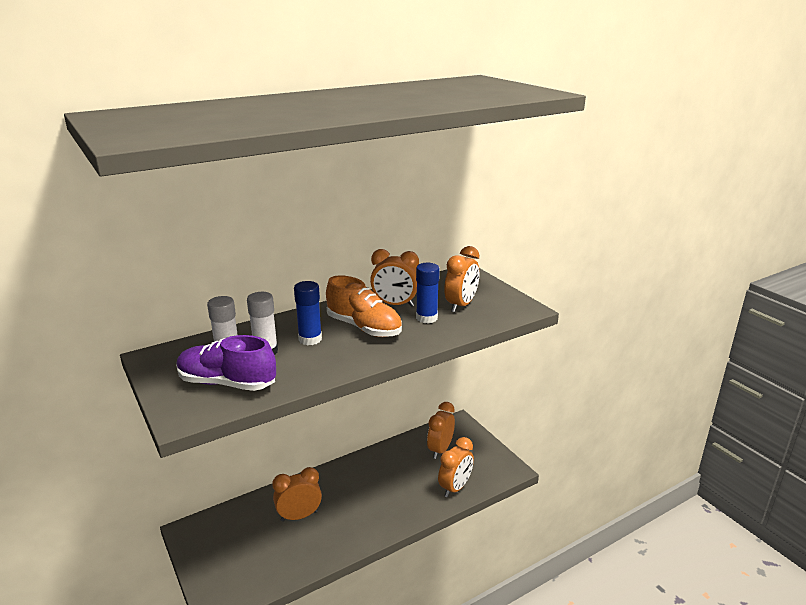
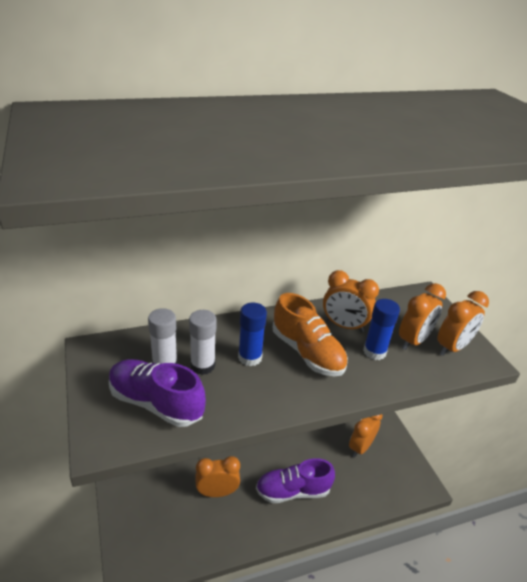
camera: 10 degrees right, 10 degrees up
(378, 499) = (293, 491): none -> purple shoe
(455, 488) = (367, 495): orange clock -> orange clock (452, 347)

